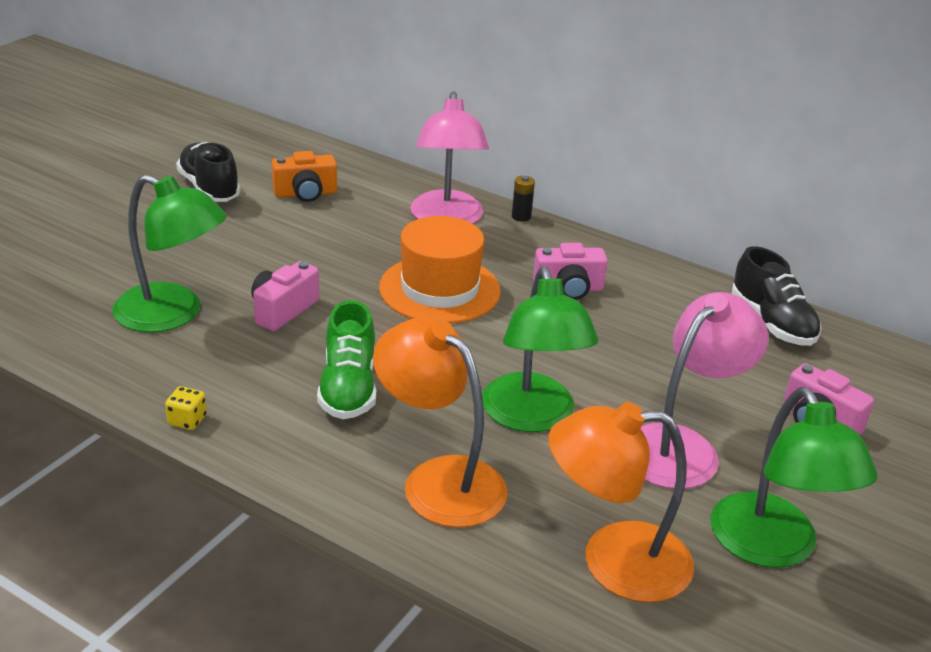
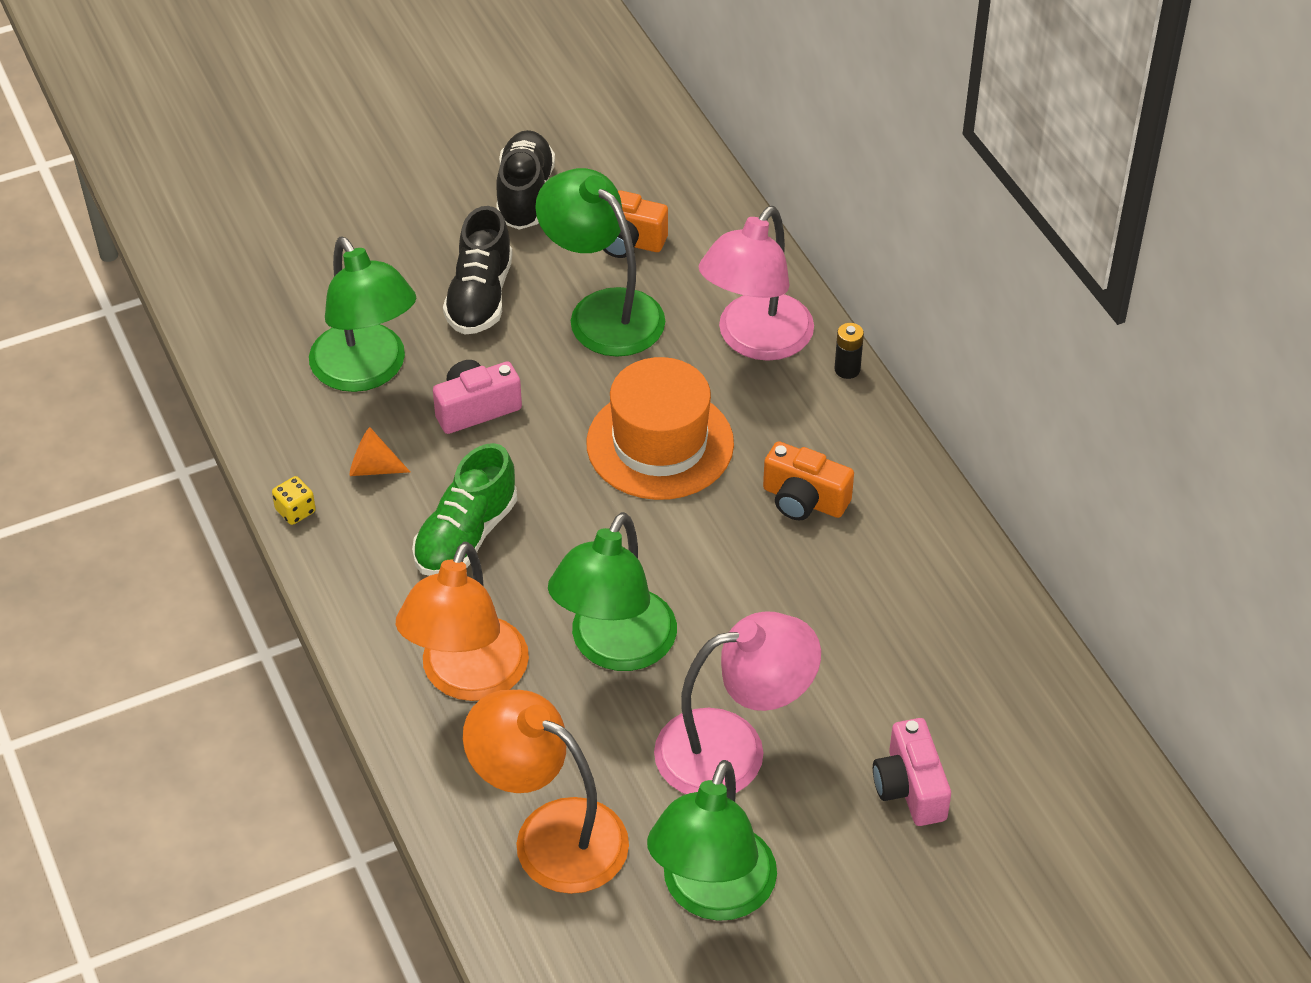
camera: 35 degrees right, 15 degrees up
(231, 371) = (373, 468): none -> orange cone
(326, 232) = (603, 311): none -> green lamp
(439, 480) = (467, 678): orange lamp -> orange lamp turned 150 degrees counterclockwise
(568, 289) = (804, 500): pink camera -> orange camera
(772, 323) = (996, 644): black shoe -> black shoe (480, 297)

